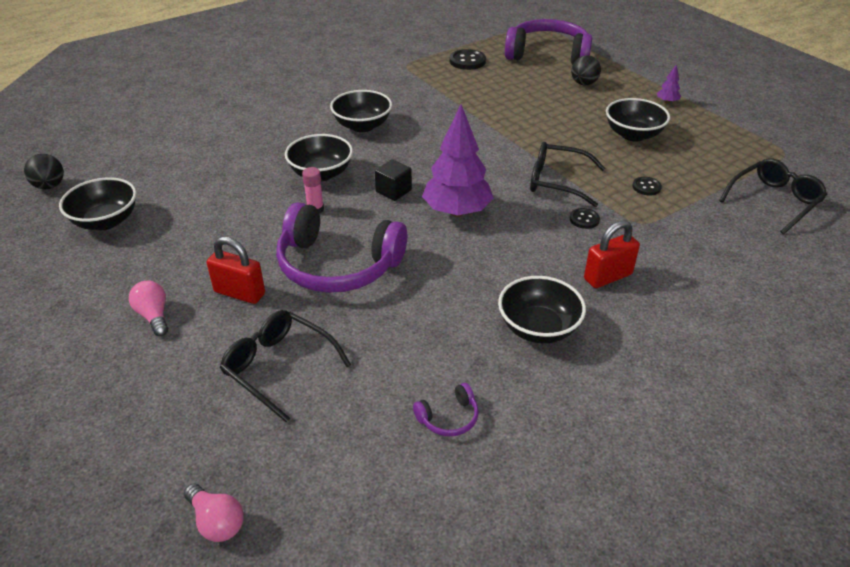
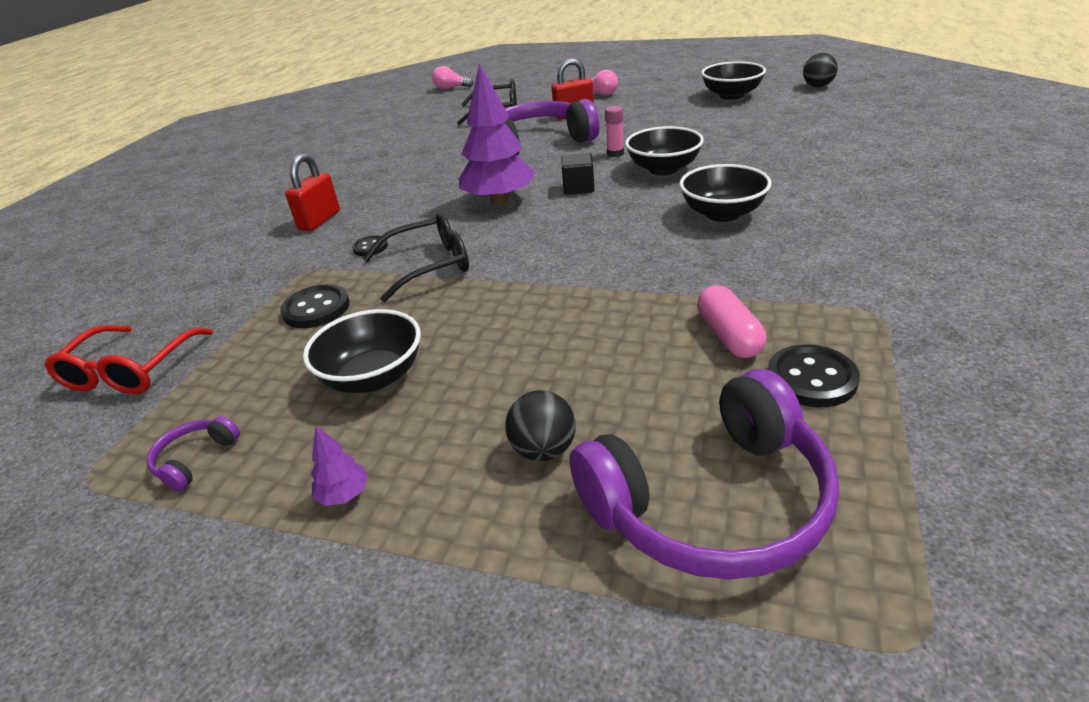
camera: 145 degrees right, 5 degrees down
(449, 418) = (379, 136): purple headphones -> purple headphones (195, 459)
(469, 82) = (728, 336): none -> pink capsule
(538, 328) = (356, 178): black bowl -> none
(646, 187) = (316, 309): black button -> black button, size x1.67
(774, 201) = (130, 371): black glasses -> red glasses

